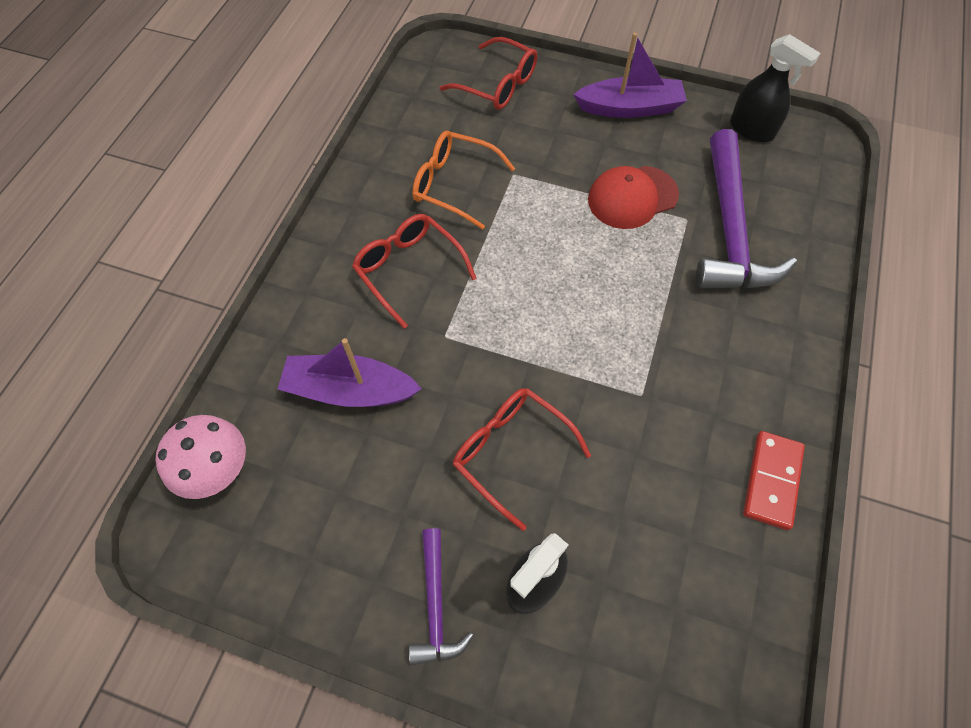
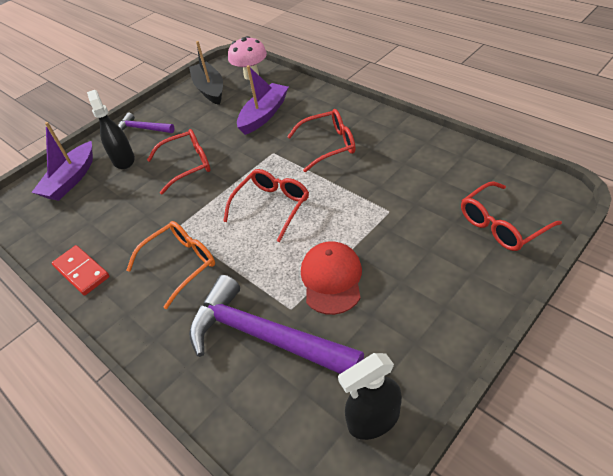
camera: 120 degrees right, 15 degrees down
(278, 536) = (209, 89): none -> black boat
(453, 185) = (392, 177): orange glasses -> orange glasses (181, 264)
(552, 294) = (272, 206): none -> red glasses
(630, 108) = (442, 316): purple boat -> purple boat (71, 180)

